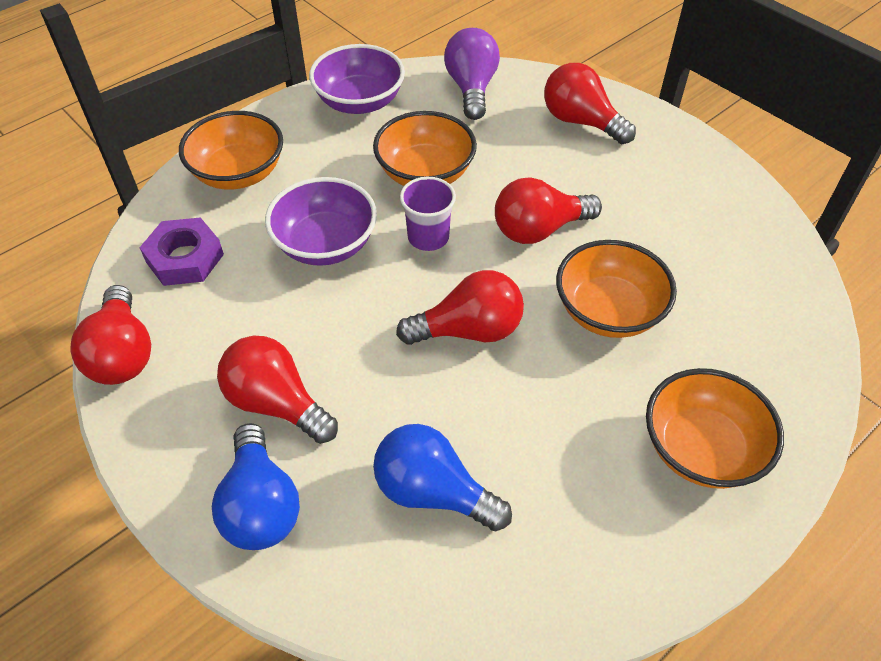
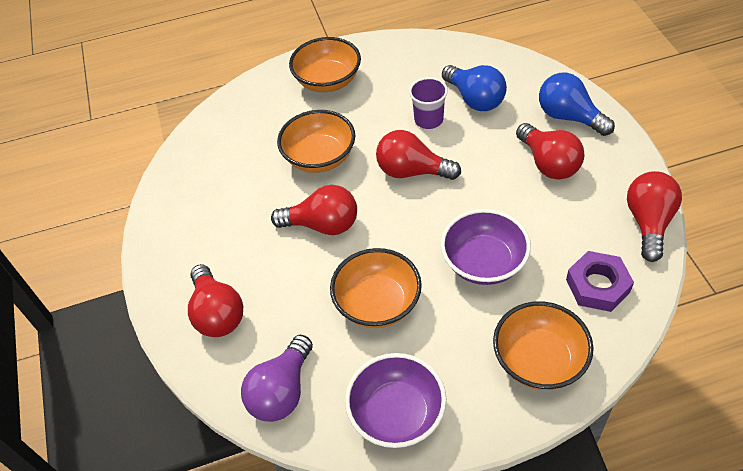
camera: 150 degrees left, 0 degrees up
(260, 505) = (569, 117): blue light bulb -> blue light bulb turned 60 degrees counterclockwise
(428, 237) = (404, 244): purple cup -> purple cup (428, 120)

